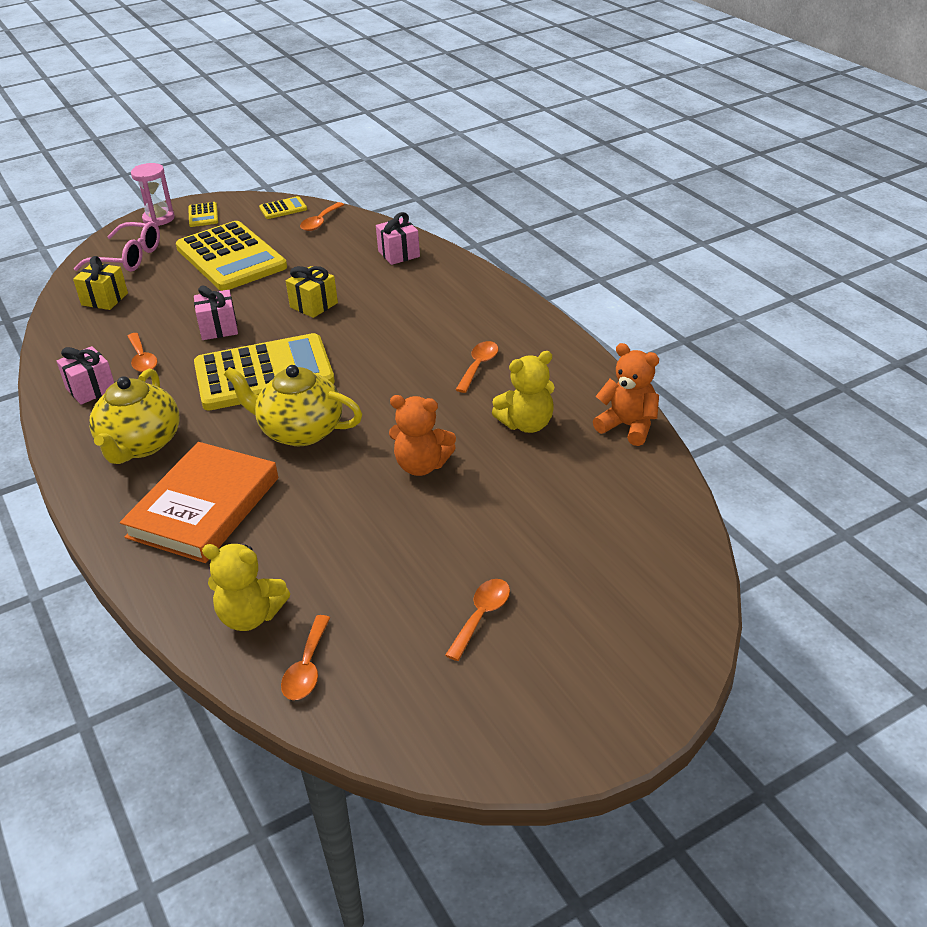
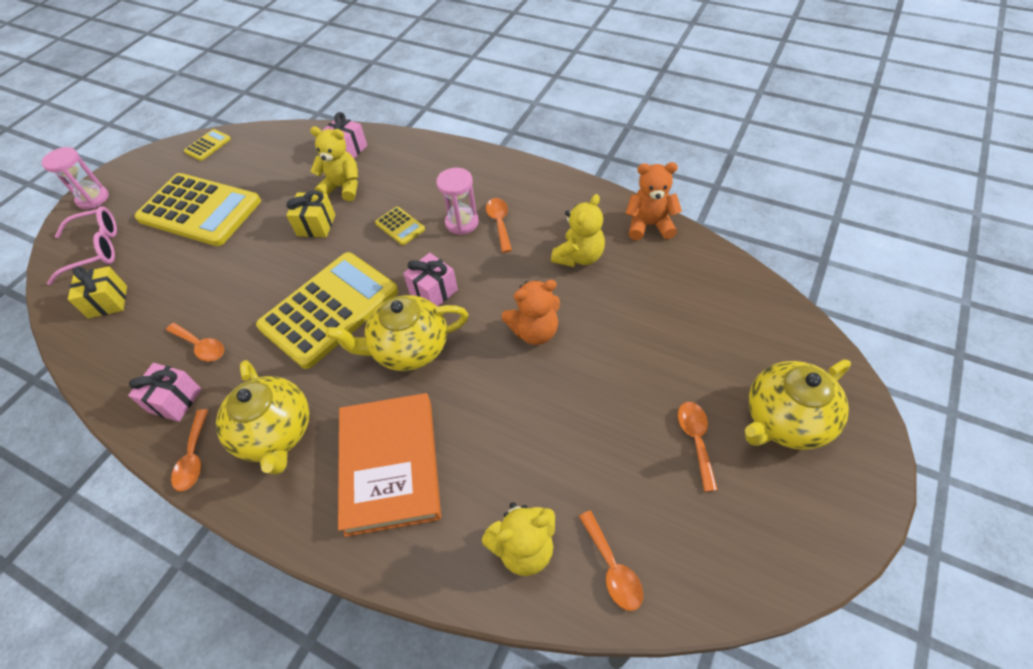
camera: 30 degrees left, 15 degrees up
(203, 215) = (136, 179): yellow calculator -> yellow calculator (400, 226)
(218, 328) = (248, 283): pink gift -> pink gift (433, 291)
(320, 222) = (253, 146): orange spoon -> orange spoon (194, 457)
(365, 283) = (343, 187): none -> yellow teddy bear
(443, 352) = (462, 222): none -> pink hourglass
(588, 644) = (785, 420): none -> yellow teapot

